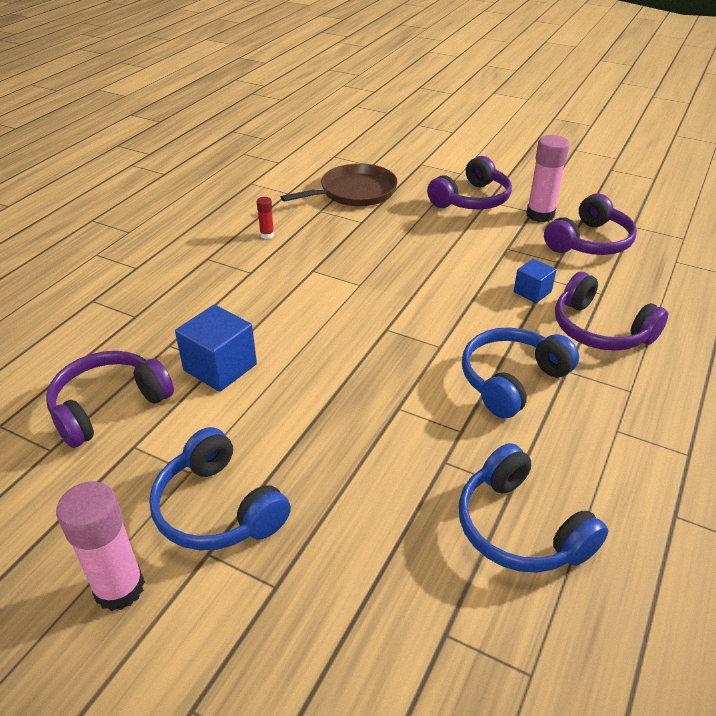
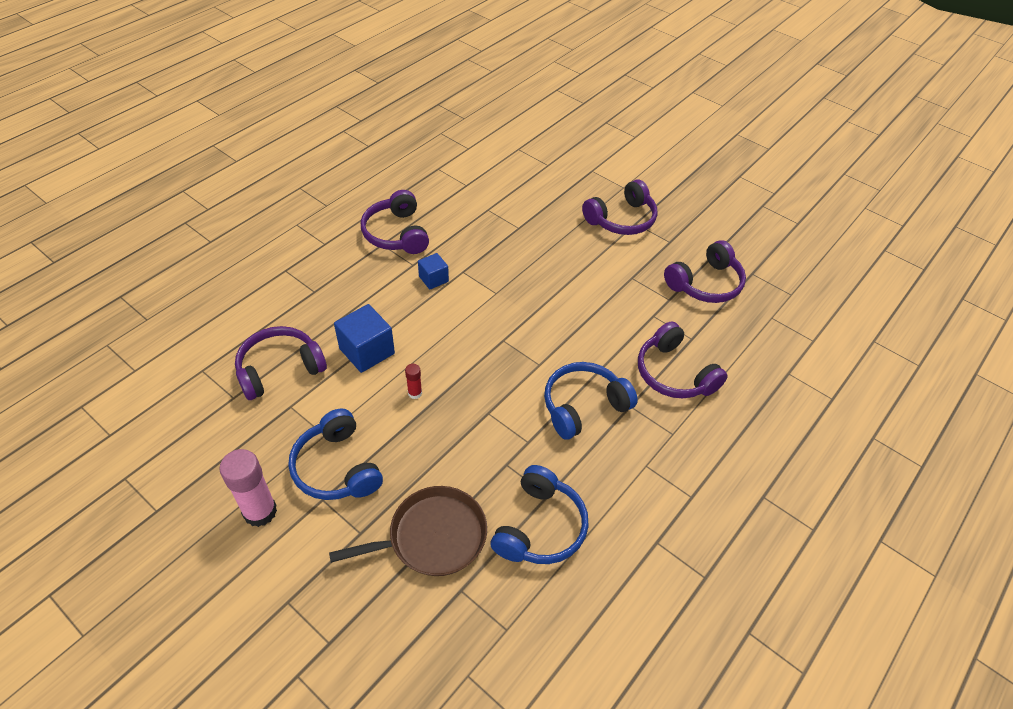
camera: 10 degrees right, 10 degrees up
(221, 246) = (396, 233): none -> purple headphones
(267, 235) = (436, 228): red glue stick -> red glue stick (415, 393)
(354, 192) = (523, 194): brown pan -> brown pan (432, 537)
(519, 528) = (540, 527): blue headphones -> blue headphones turned 135 degrees counterclockwise
(532, 292) = (634, 326): blue cube -> blue cube (433, 279)
(540, 215) = (675, 247): pink glue stick -> none

